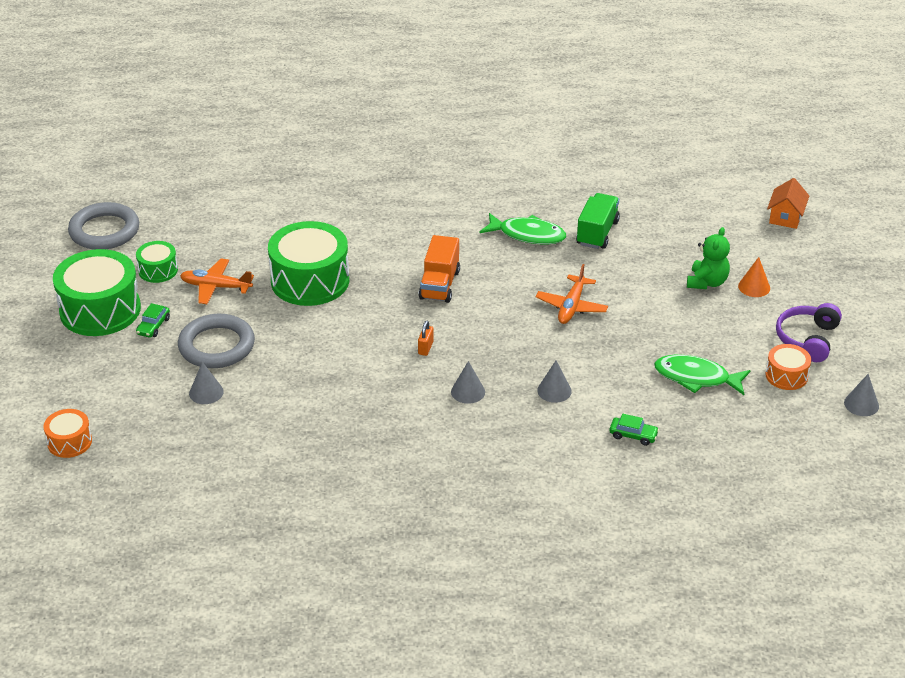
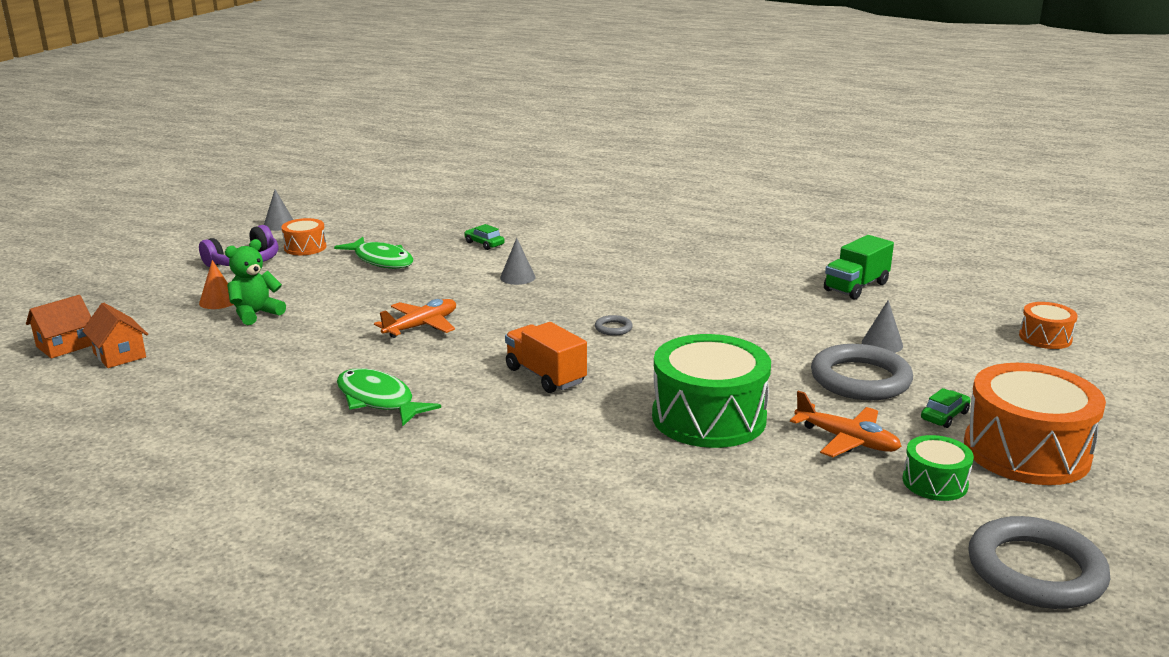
camera: 155 degrees left, 15 degrees down
(100, 310) = (1026, 451): green drum -> orange drum
(425, 348) = (613, 328): orange padlock -> grey ring
(439, 285) = (545, 376): orange truck -> orange truck turned 75 degrees counterclockwise
(468, 391) = (600, 292): grey cone -> none
(597, 233) = (293, 382): green truck -> green truck (856, 287)
(738, 220) = (119, 355): none -> orange house

